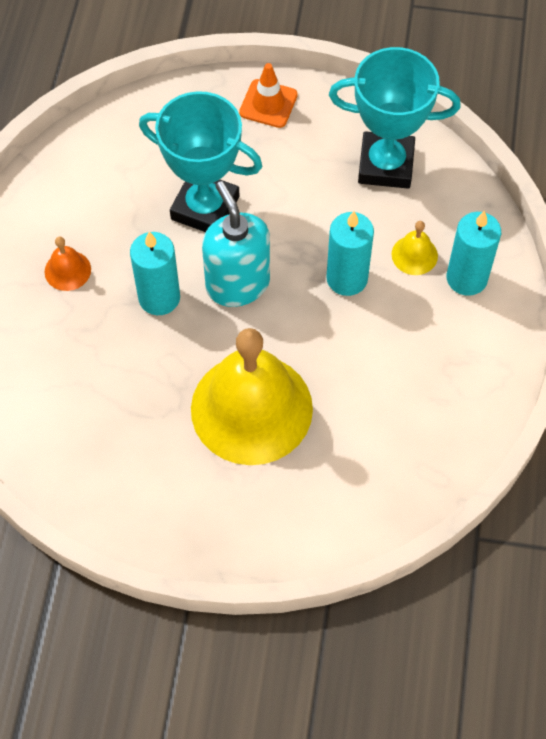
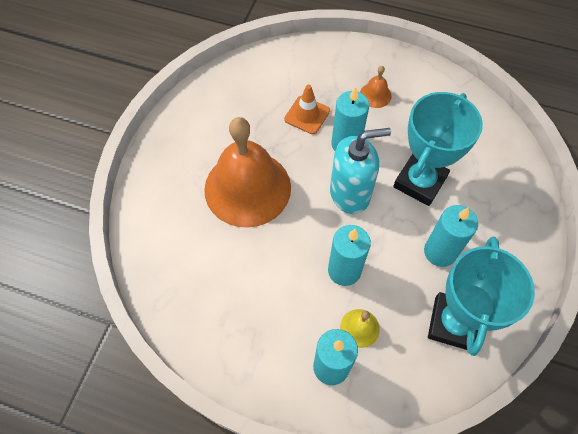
camera: 100 degrees right, 0 degrees up
(251, 408) = (247, 188): yellow bell -> orange bell
(268, 104) = (520, 241): orange traffic cone -> orange traffic cone (307, 115)
(300, 182) = (440, 252): none -> turquoise candle

